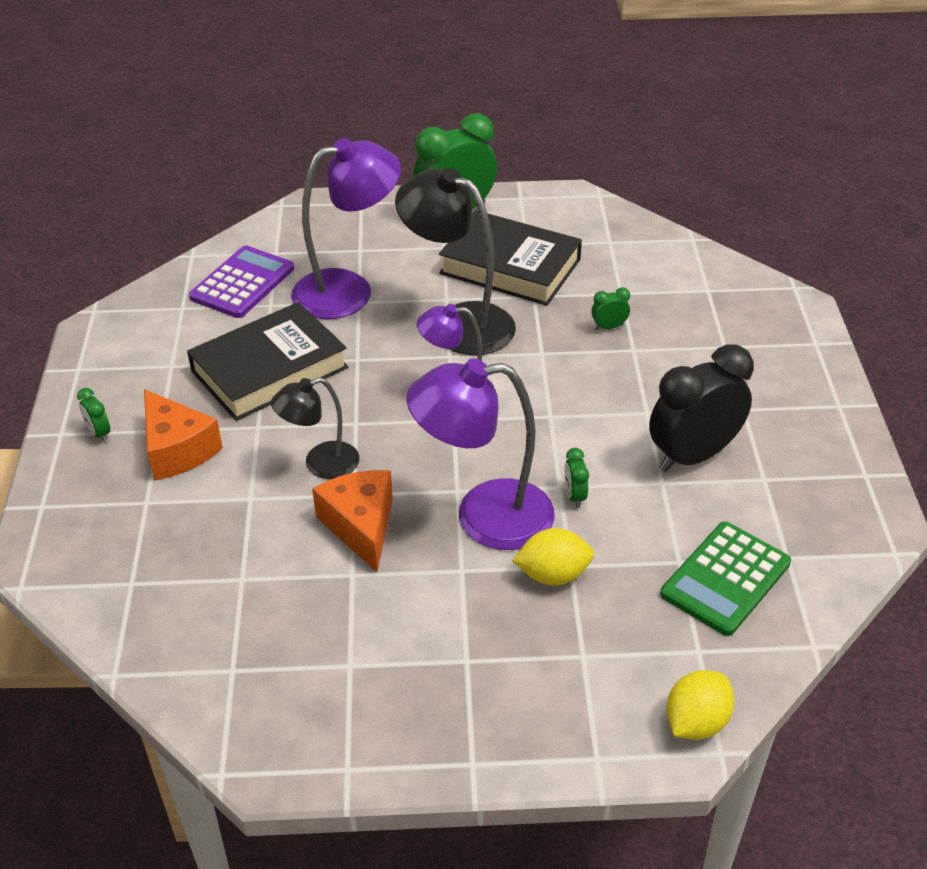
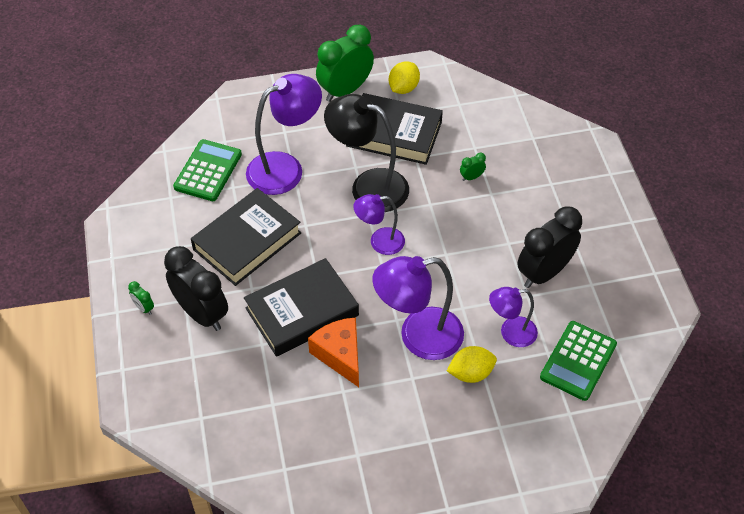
camera: 10 degrees left, 10 degrees up
(177, 450) = (202, 314): orange cheese -> black clock
(242, 283) = (208, 171): purple calculator -> green calculator
(320, 464) = (302, 312): black lamp -> black book
(574, 496) = (473, 313): green clock -> none
(626, 528) = (510, 333): none -> purple lamp
(696, 722) = (575, 461): yellow lemon -> yellow lemon (403, 88)

